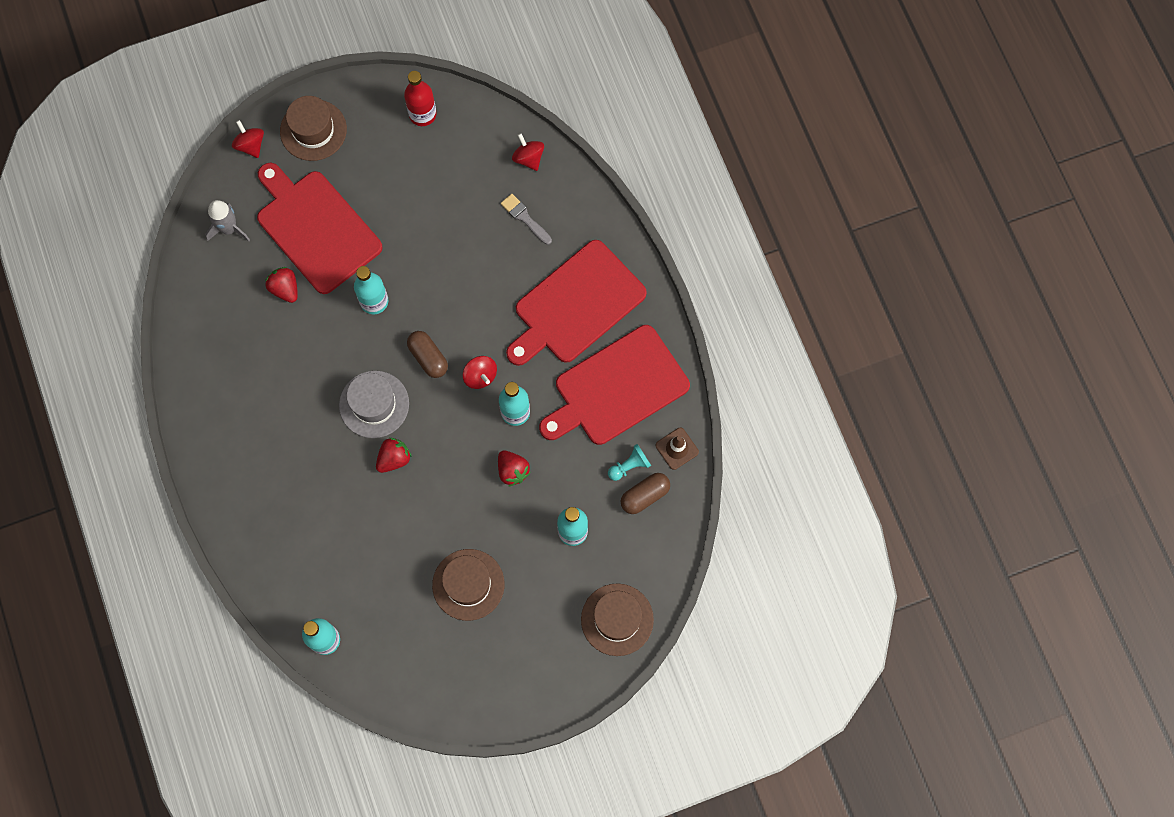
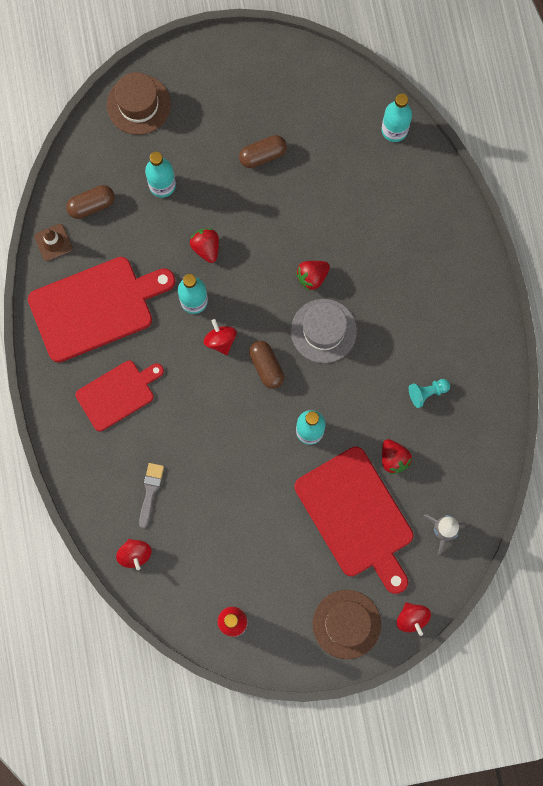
camera: 170 degrees left, 5 degrees up
(468, 584) = (263, 155): brown hat -> brown capsule
(525, 218) = (150, 491): grey brush -> grey brush turned 135 degrees counterclockwise
(576, 305) = (118, 394): red cutting board -> red cutting board, size x0.61
(629, 466) = (99, 234): turquoise pawn -> turquoise pawn (427, 393)

